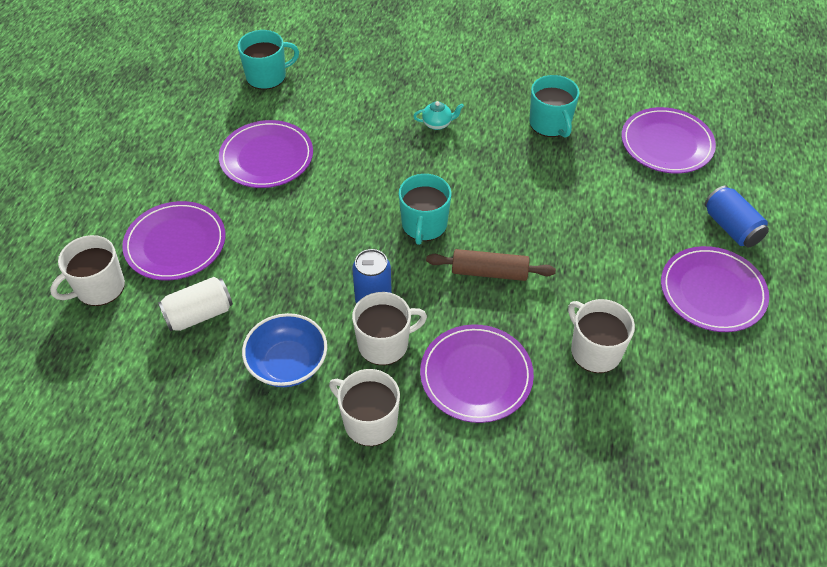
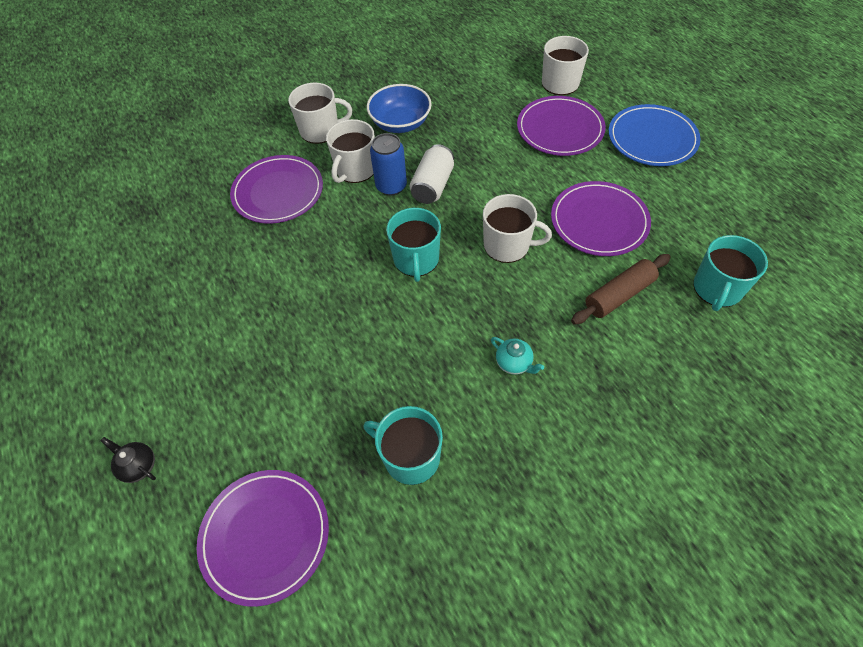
camera: 140 degrees right, 5 degrees up
(130, 181) = (652, 138): none -> blue plate
(199, 314) = (485, 109): white can -> white can (432, 185)
(424, 225) = (416, 260): turquoise mug -> turquoise mug turned 150 degrees counterclockwise
(437, 124) = (514, 363): turquoise teapot -> turquoise teapot turned 90 degrees counterclockwise
(489, 272) = (330, 261): brown rolling pin -> brown rolling pin (619, 295)
(594, 350) = (205, 261): white mug -> white mug (508, 245)
(712, 292) = (130, 377): purple plate -> none
(731, 227) = (138, 466): blue can -> black teapot

